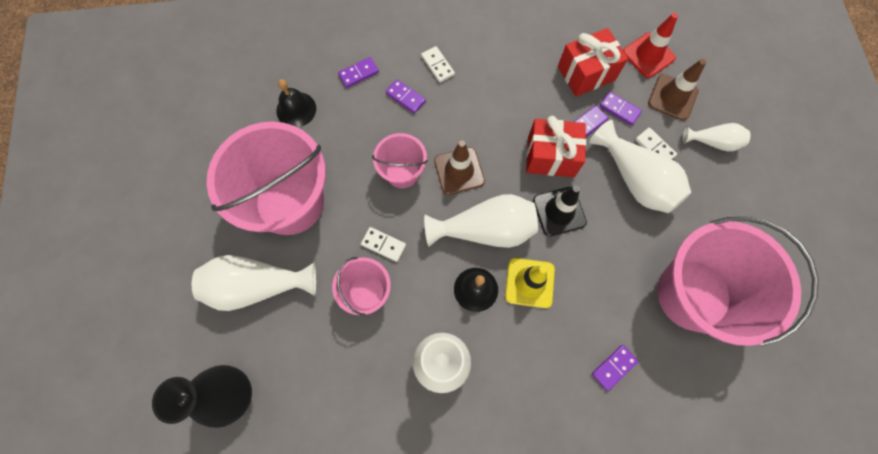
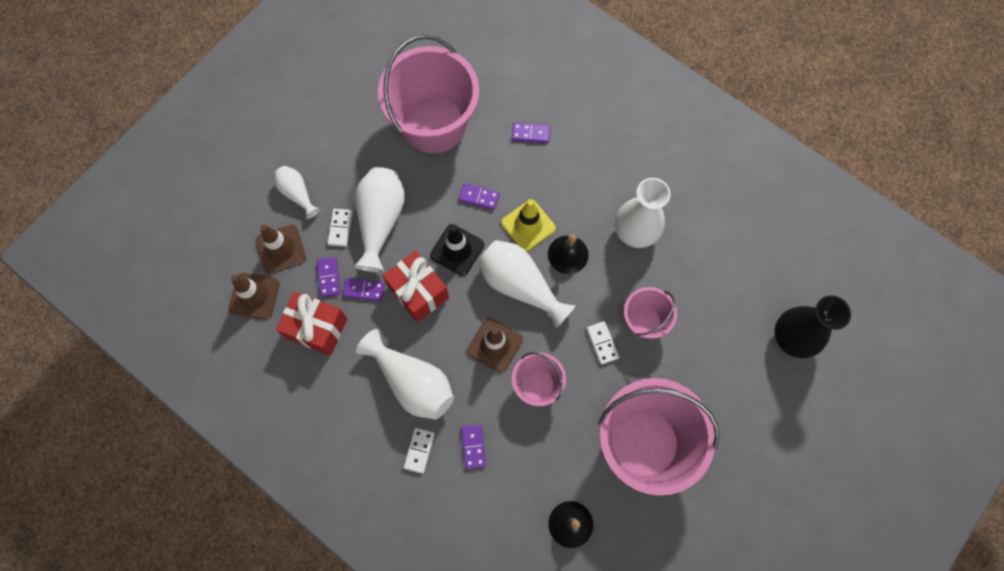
camera: 135 degrees left, 0 degrees up
(257, 286) = (719, 398): white vase -> white vase (412, 382)
(358, 73) = (489, 508): purple domino -> purple domino (479, 197)
(648, 55) = (254, 296): red traffic cone -> brown traffic cone

